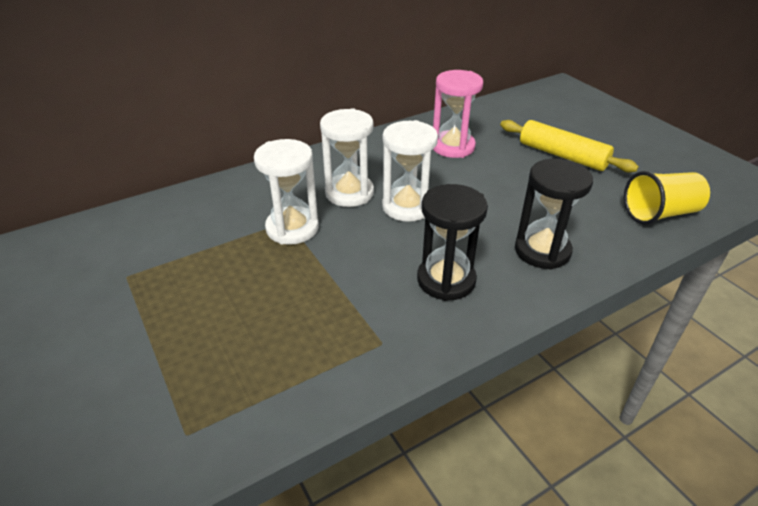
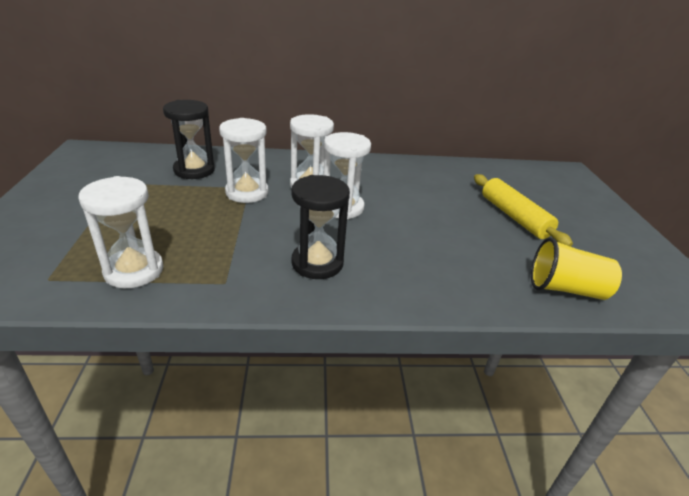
camera: 25 degrees right, 5 degrees down
(274, 376) = (134, 271): none -> white hourglass
(453, 147) = (423, 182): pink hourglass -> none
(542, 251) = (419, 274): black hourglass -> black hourglass (194, 170)

